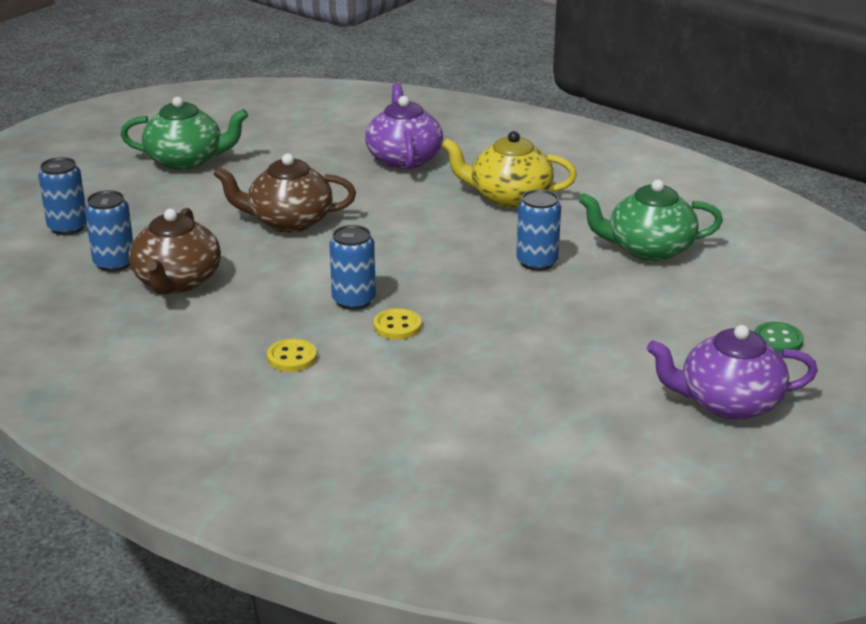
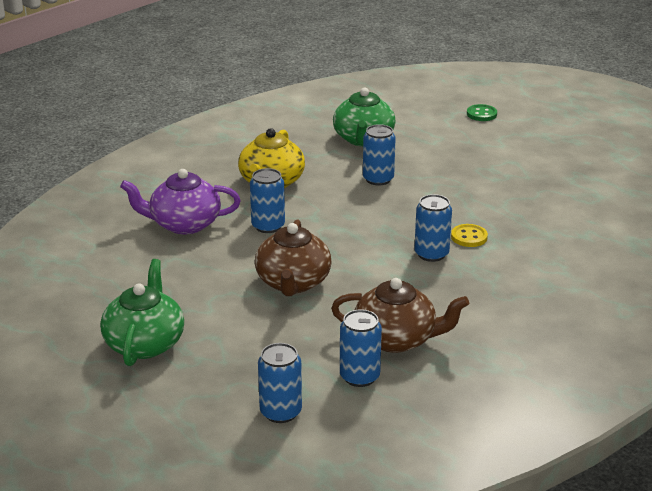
camera: 85 degrees left, 0 degrees up
(292, 357) = (515, 281): yellow button -> none
(406, 201) = (268, 226): none -> blue can
(728, 403) = (551, 136): purple teapot -> none

